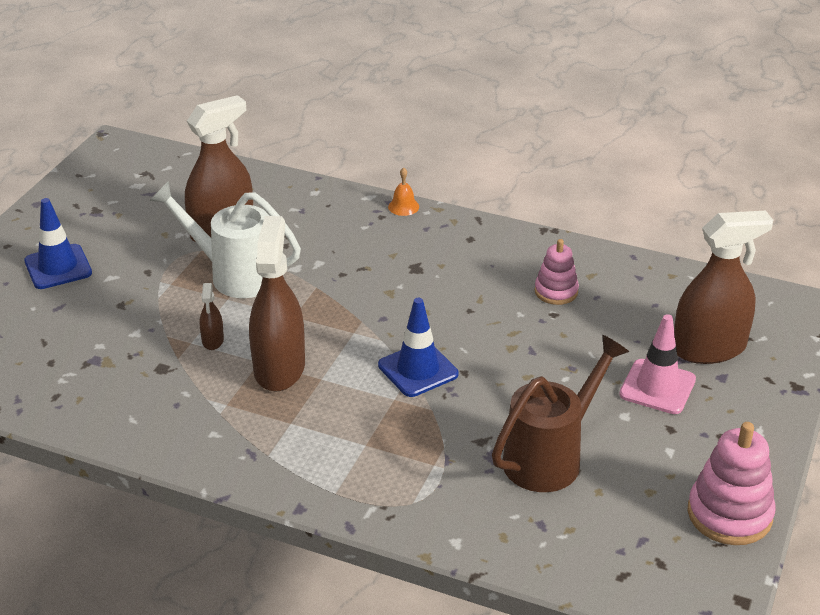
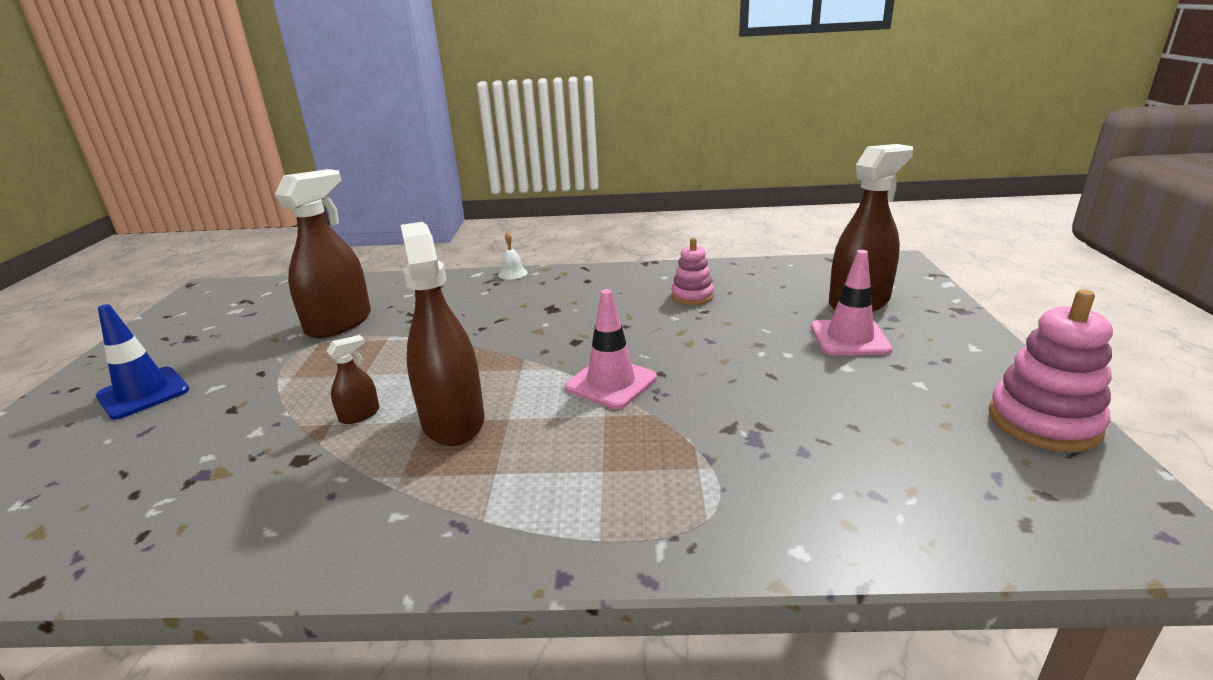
camera: 20 degrees left, 10 degrees down
(213, 340) = (359, 415): brown spray bottle -> brown spray bottle turned 105 degrees counterclockwise
(235, 275) = (366, 353): white watering can -> none
(403, 206) = (512, 273): orange bell -> white bell
(418, 370) = (611, 383): blue traffic cone -> pink traffic cone
(550, 457) = (815, 423): brown watering can -> none

